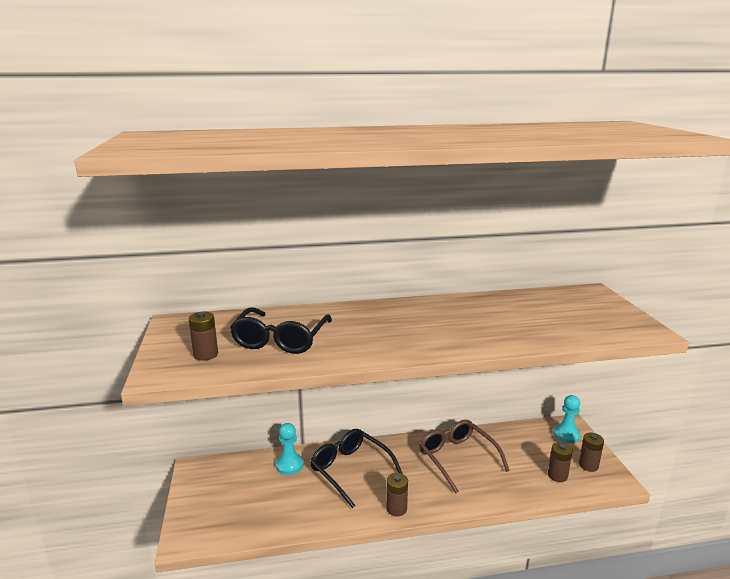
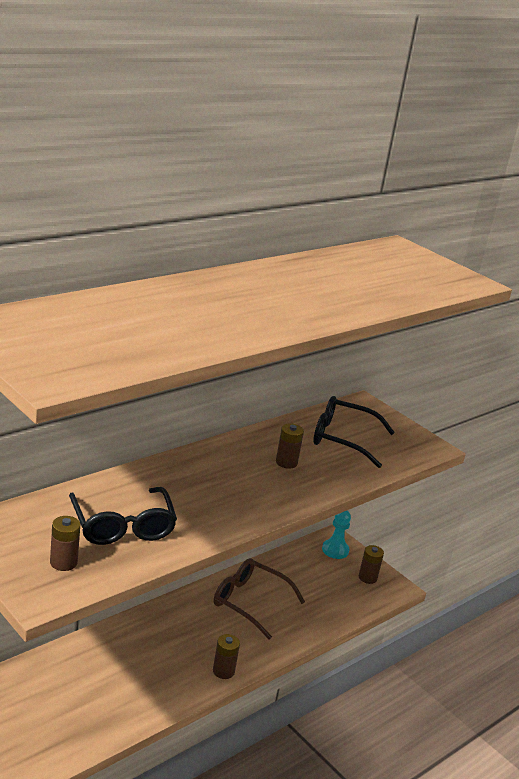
camera: 35 degrees left, 5 degrees up
(289, 465) = (82, 658): turquoise pawn -> none
(350, 470) = (152, 645): black glasses -> black glasses (343, 439)
(557, 475) = (347, 595): brown battery -> brown battery (286, 462)

